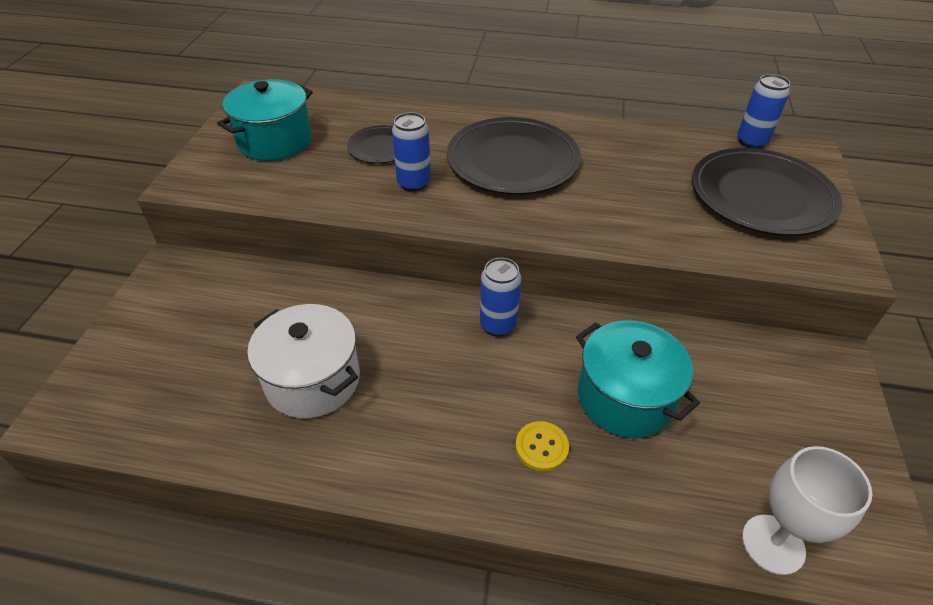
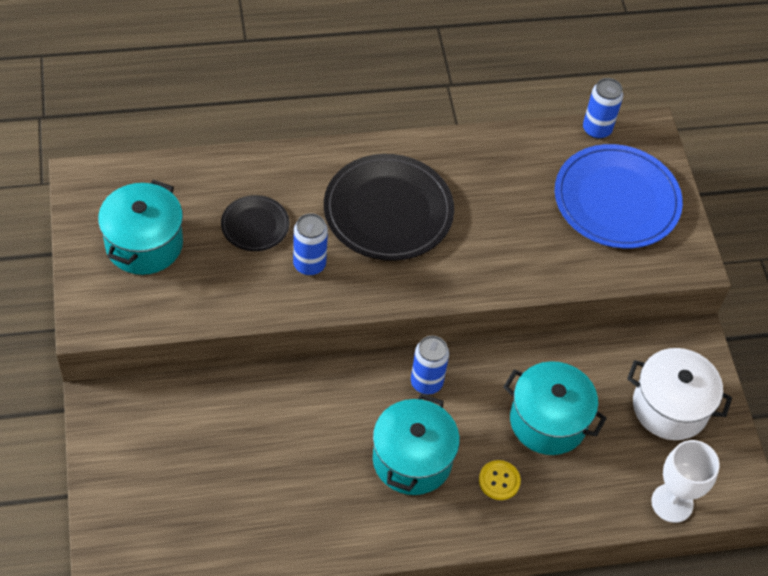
camera: 25 degrees left, 10 degrees up
(313, 380) = (298, 479): white pot -> white pot (670, 407)
(447, 395) = (412, 460): none -> turquoise pot
(761, 196) = (616, 200): black plate -> blue plate

